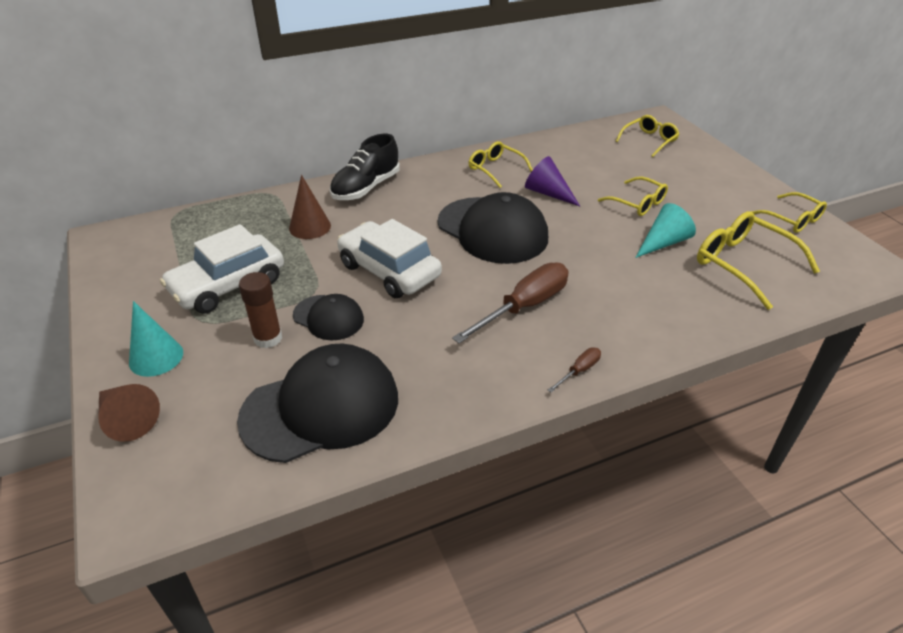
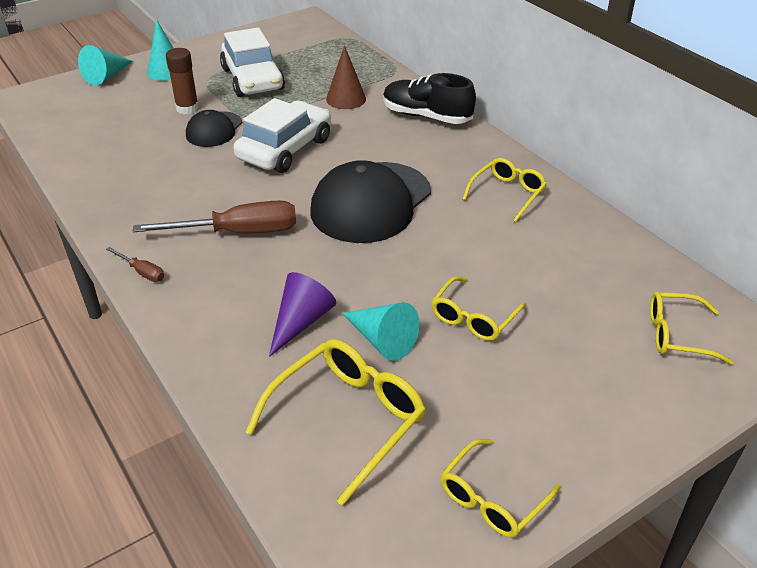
camera: 80 degrees right, 0 degrees up
(127, 419) = (107, 76): brown cone -> turquoise cone
(228, 285) = (252, 79): white car -> white car turned 150 degrees counterclockwise
(321, 407) = (109, 144): black cap -> none
(524, 306) = (238, 232): brown screwdriver -> brown screwdriver turned 45 degrees counterclockwise
(548, 193) = (467, 238): purple cone -> purple cone (301, 321)
(649, 141) = (676, 335): yellow glasses -> yellow glasses turned 150 degrees clockwise

